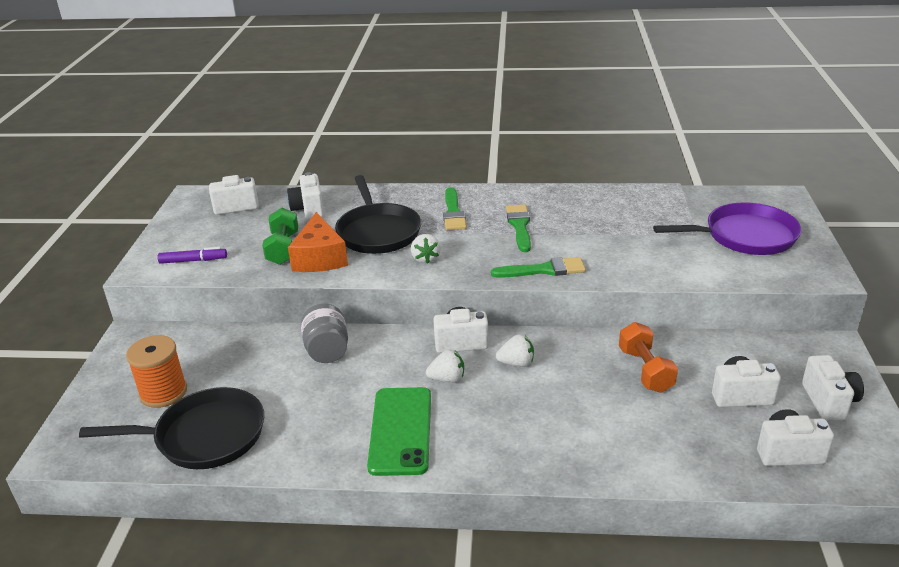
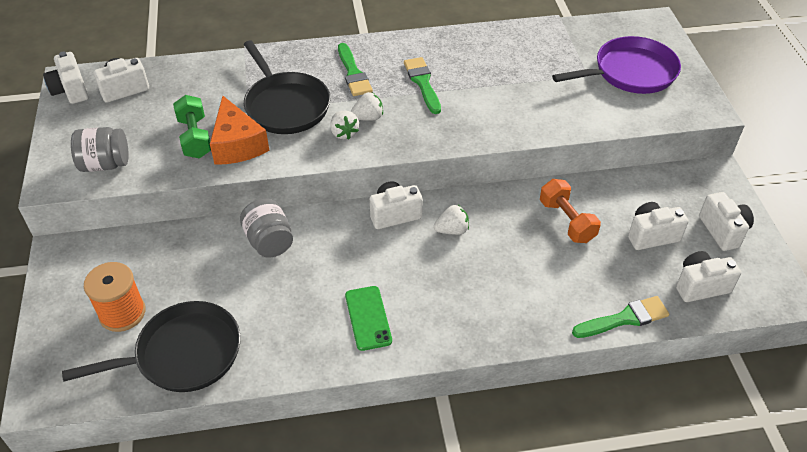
camera: 15 degrees left, 15 degrees up
(193, 261) = (105, 164): purple marker -> grey jar
(309, 209) = (204, 85): white camera -> white camera (71, 91)
(401, 430) = (368, 318): green phone -> green phone, size x0.66
(447, 379) = (394, 256): white strawberry -> white strawberry (368, 118)
(544, 270) = (460, 133): green brush -> green brush (624, 318)

